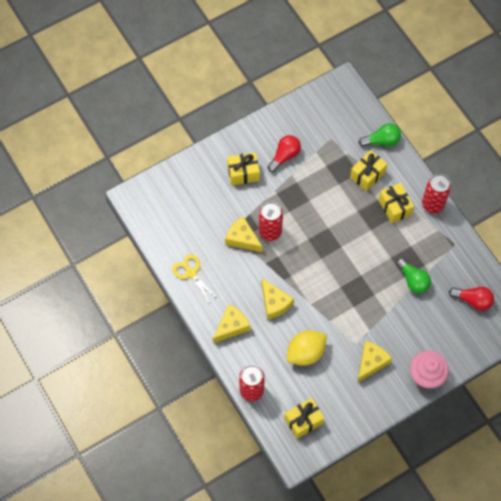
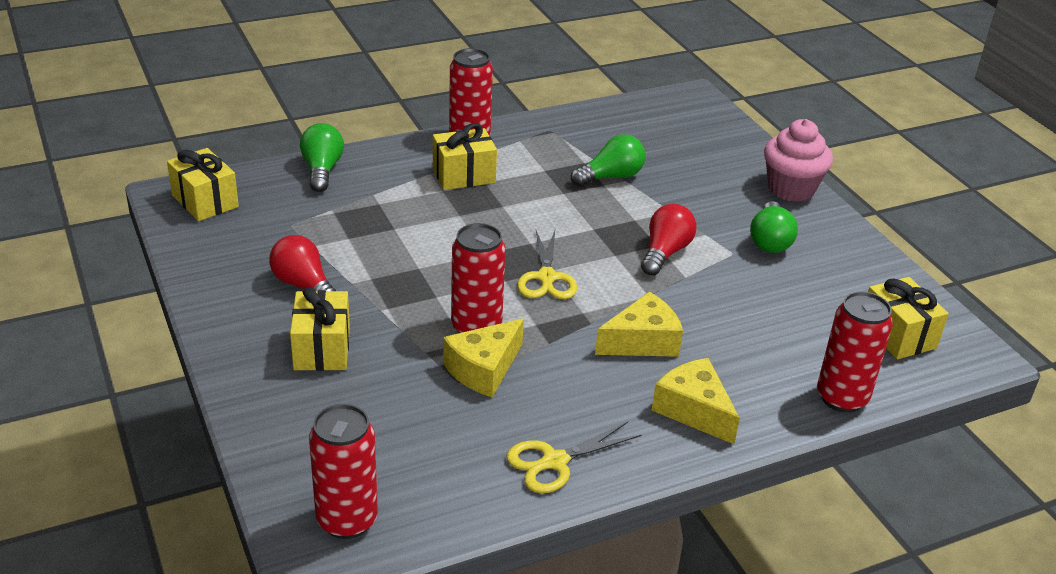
camera: 85 degrees left, 30 degrees down
(149, 204) = (347, 520): none -> red can
(306, 353) = (753, 314): yellow lemon -> none
(314, 257) = (546, 277): none -> yellow scissors
(367, 175) = (387, 194): yellow gift -> yellow gift (205, 201)
(371, 362) = (770, 241): yellow cheese -> green light bulb
(473, 300) = (654, 128): red light bulb -> red light bulb (665, 252)

